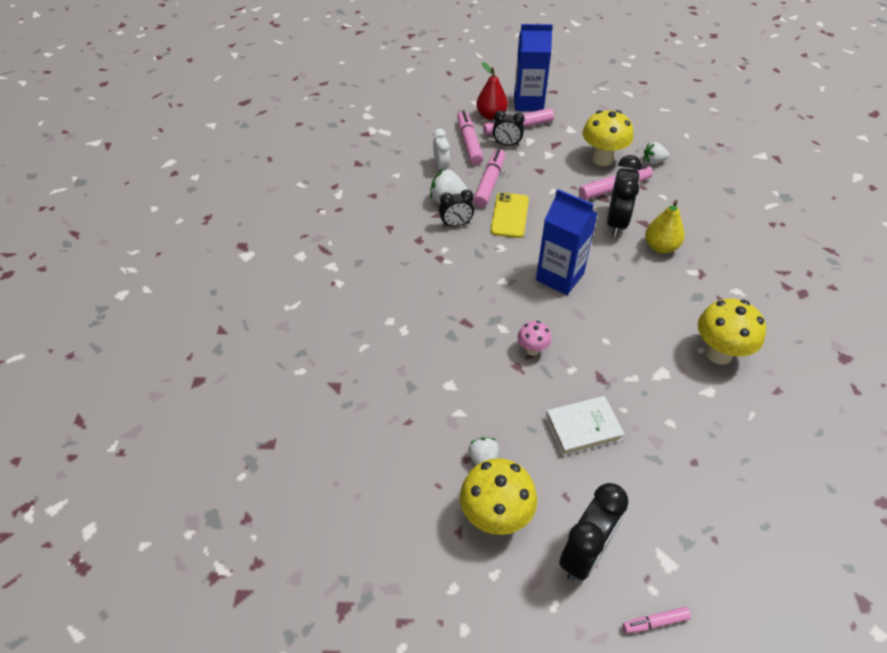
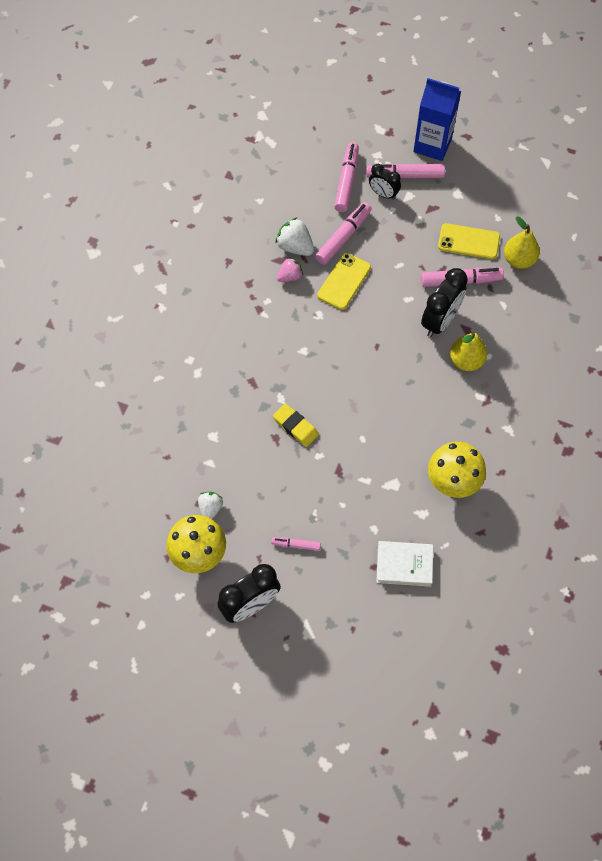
camera: 20 degrees right, 15 degrees up
(441, 167) = (306, 204): white clock -> none
(456, 224) = (290, 276): black clock -> pink strawberry
(491, 116) = (385, 151): red pear -> none
(532, 350) = (295, 427): pink mushroom -> yellow eraser
(559, 277) = (356, 363): blue carton -> none
(583, 428) = (301, 509): white book -> white book (404, 565)
(602, 159) = (468, 242): yellow mushroom -> yellow phone
(653, 161) = (519, 260): white strawberry -> yellow pear
(655, 622) = (274, 668): pink marker -> pink marker (296, 545)

